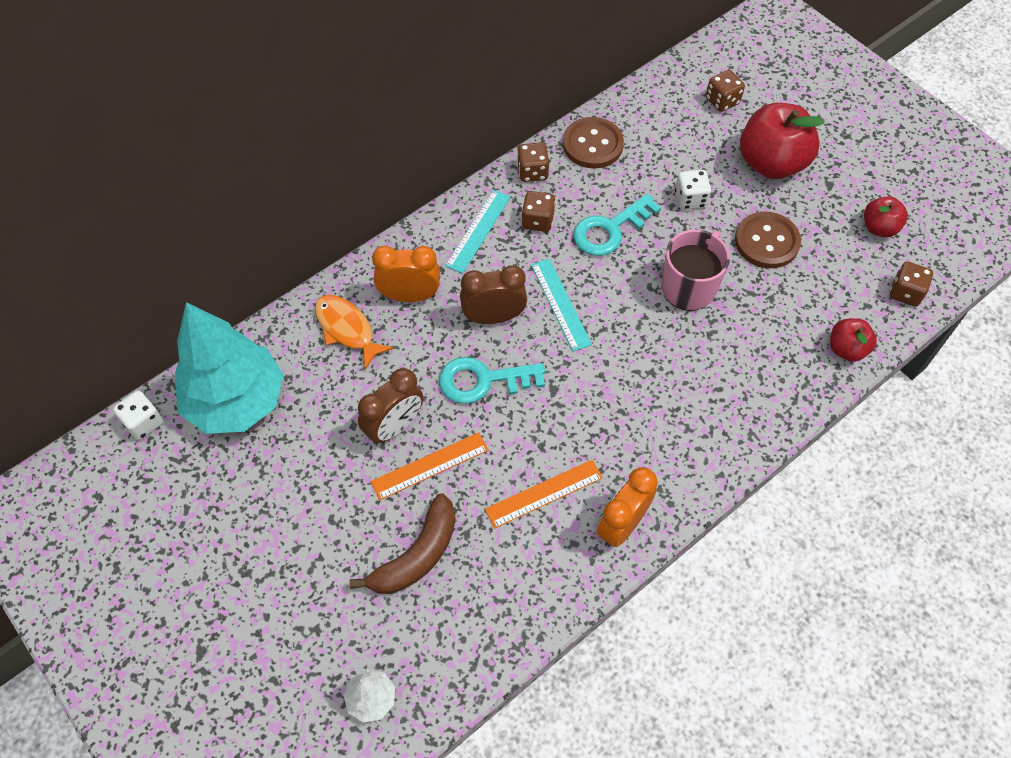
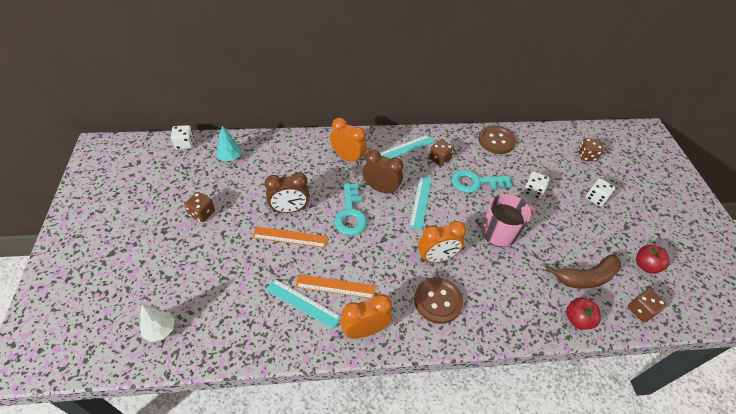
camera: 30 degrees right, 10 degrees down
(236, 401) = (230, 157): turquoise tree -> turquoise tree, size x0.42
(347, 329) = (306, 156): orange fish -> none
(417, 555) = (246, 275): brown banana -> brown banana (586, 277)
(483, 380) = (350, 214): turquoise key -> turquoise key turned 120 degrees counterclockwise
(521, 542) = (302, 303): none -> turquoise ruler
(532, 172) = (454, 137): brown dice -> brown dice (202, 213)
(637, 373) = (436, 257): none -> orange clock
(766, 242) = (564, 235): brown button -> brown button (438, 301)
(771, 163) = (595, 198): red apple -> white dice

